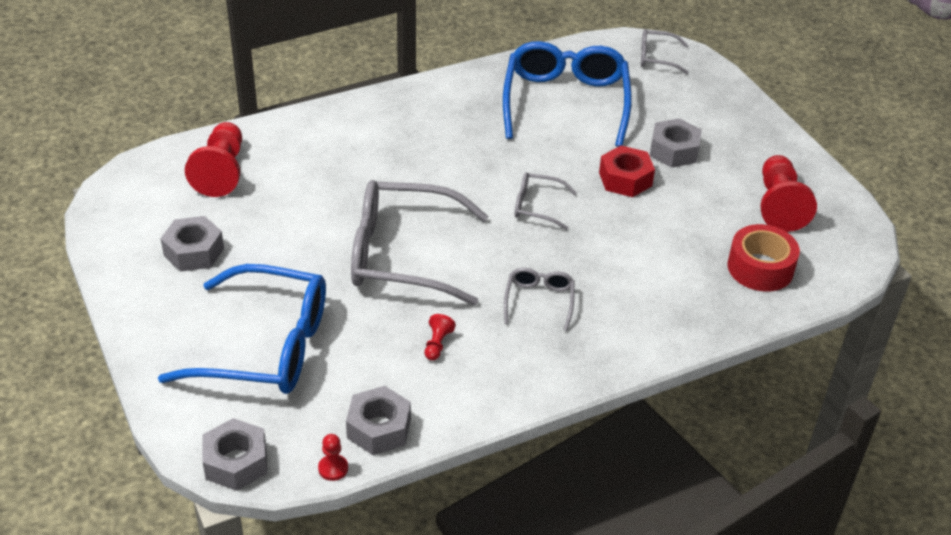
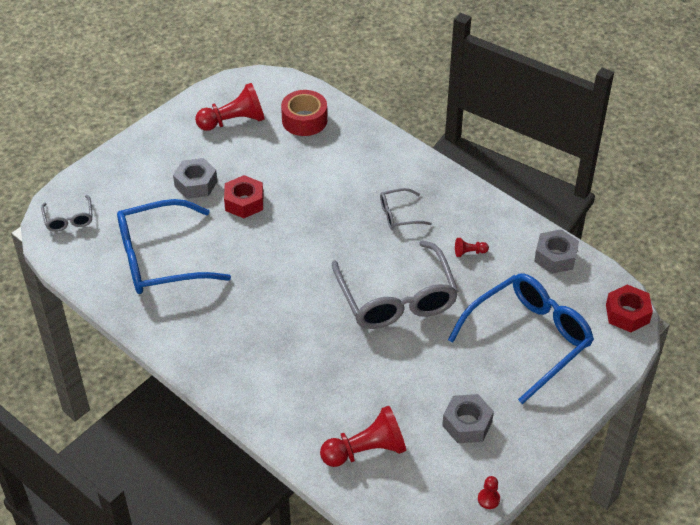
camera: 110 degrees left, 5 degrees up
(236, 462) = (627, 314): grey nut -> red nut
(266, 347) = (529, 339): blue glasses -> blue glasses turned 60 degrees clockwise
(333, 468) = (598, 267): red pawn -> red pawn (488, 499)
(536, 206) = (301, 241): grey glasses -> none

